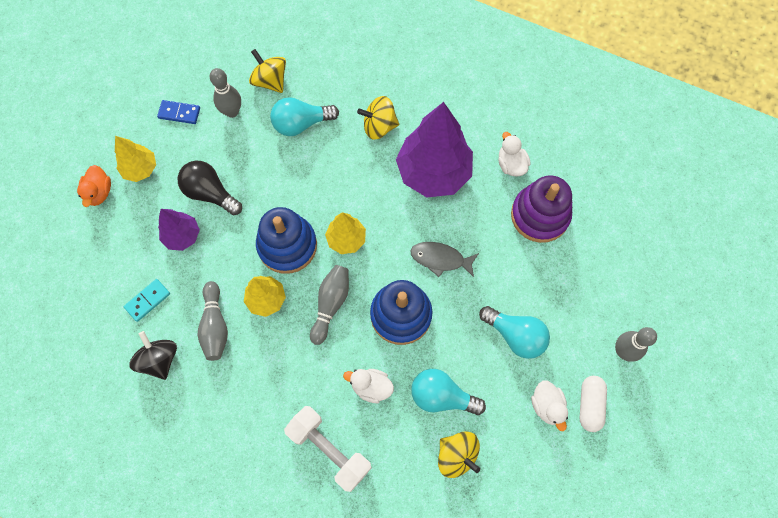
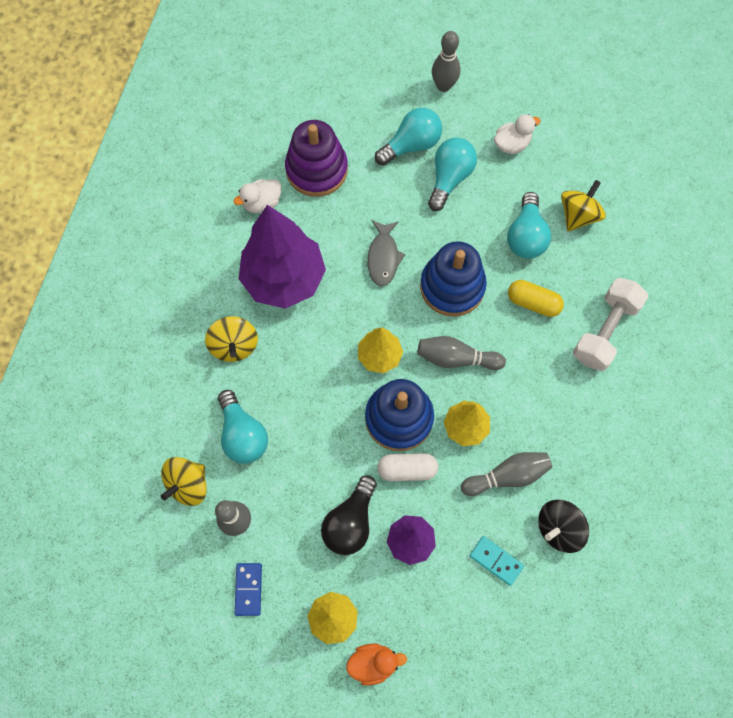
camera: 100 degrees left, 0 degrees up
(371, 387) = (533, 303): white duck -> yellow capsule
(557, 306) = (411, 145): none -> turquoise light bulb
(590, 405) = (501, 109): white capsule -> white capsule (407, 469)

